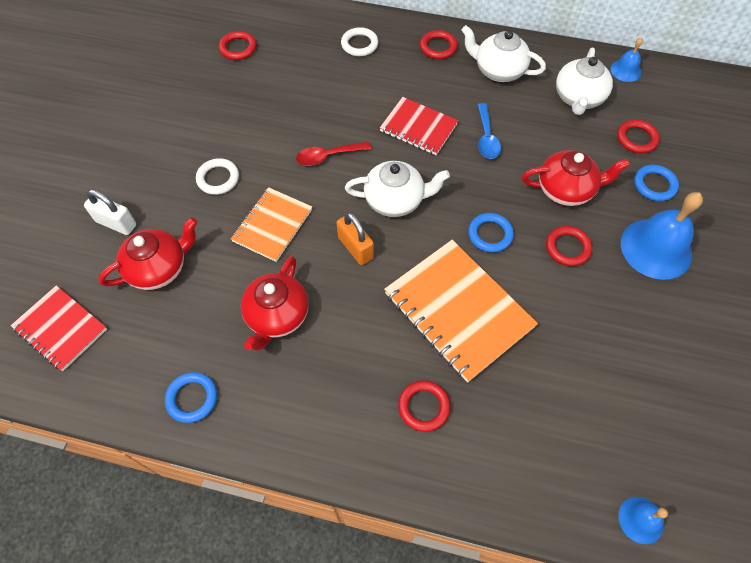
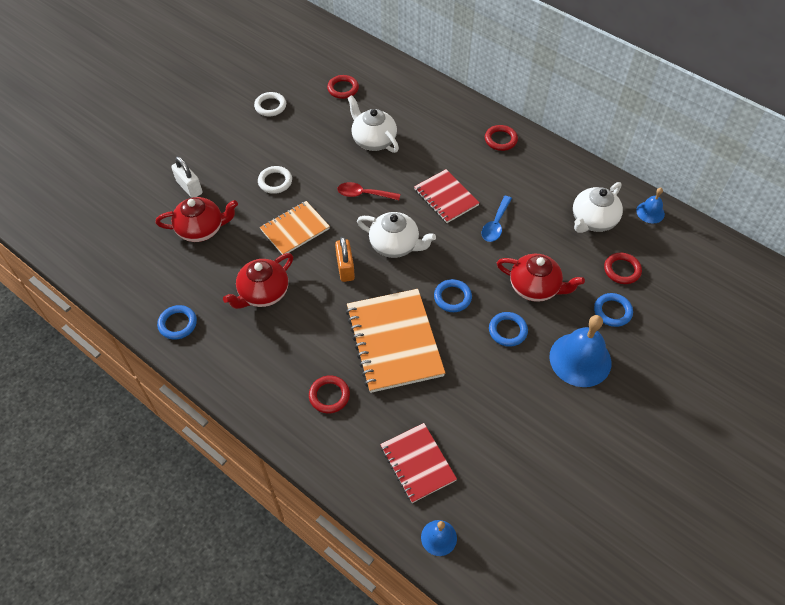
camera: 25 degrees right, 5 degrees down
(61, 329) = (118, 244): red notebook -> red notebook (417, 463)
(359, 44) = (438, 116): white ring -> white ring (270, 106)
(498, 70) = (539, 175): white teapot -> white teapot (373, 140)
(567, 248) = (507, 331): red ring -> blue ring

